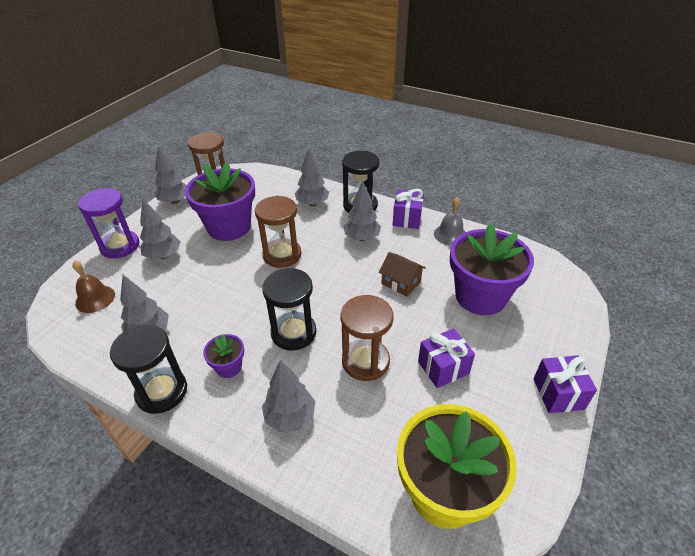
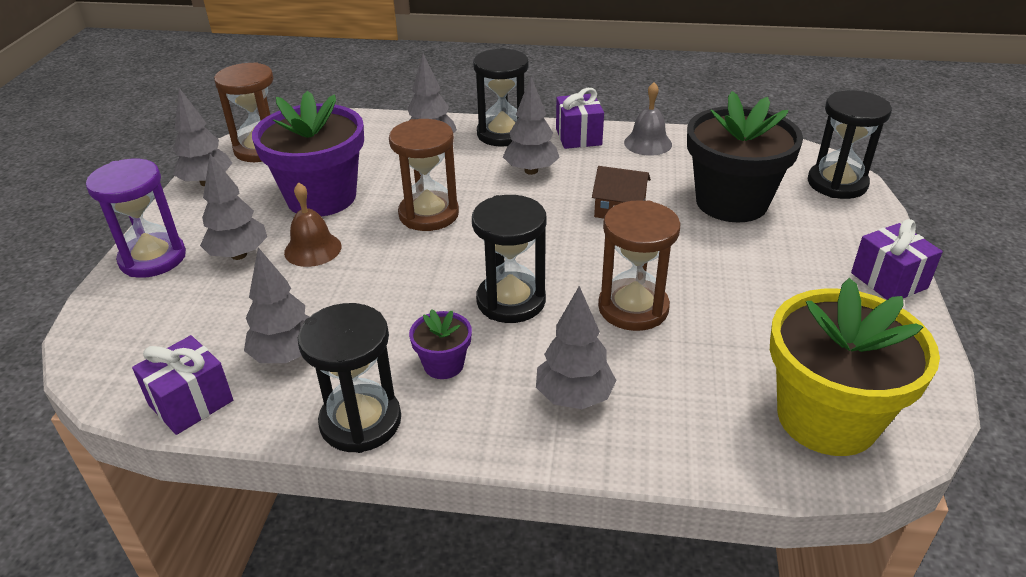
camera: 20 degrees left, 5 degrees down
(95, 299) = (159, 335): brown bell -> brown bell (313, 249)
(443, 368) = (737, 289): purple gift -> purple gift (191, 403)
(480, 296) = (731, 202): purple flower pot -> black flower pot
(567, 301) = (837, 183): none -> black hourglass

